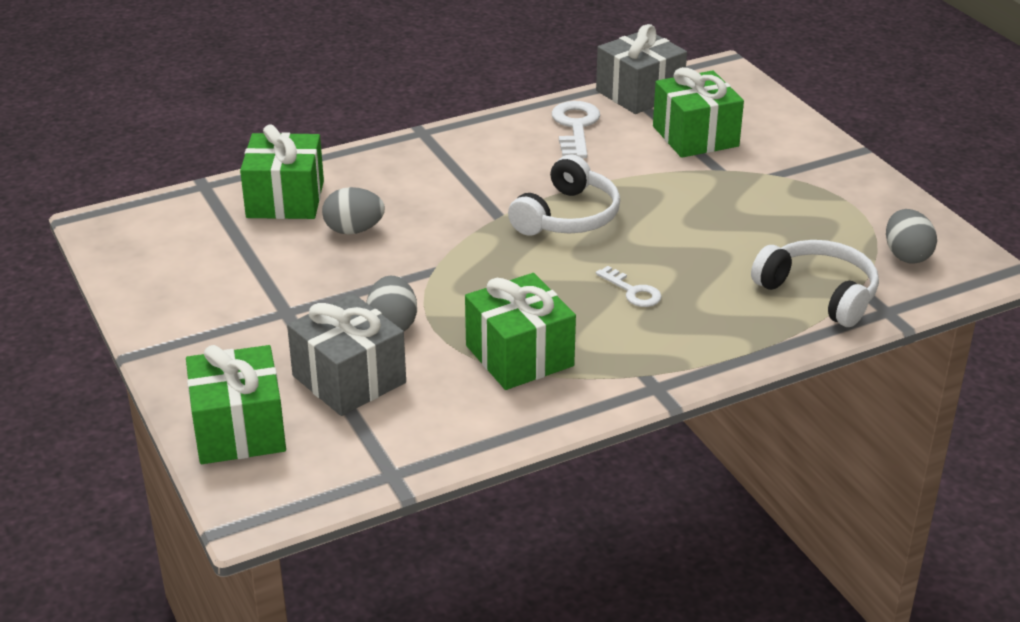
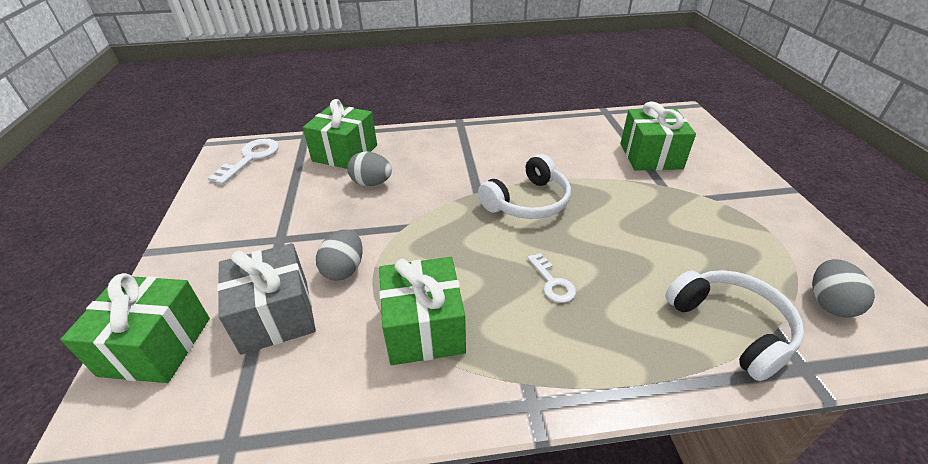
camera: 20 degrees right, 5 degrees up
(575, 127) = (564, 136): white key -> white key (250, 158)
(639, 93) = (618, 120): grey gift -> none

